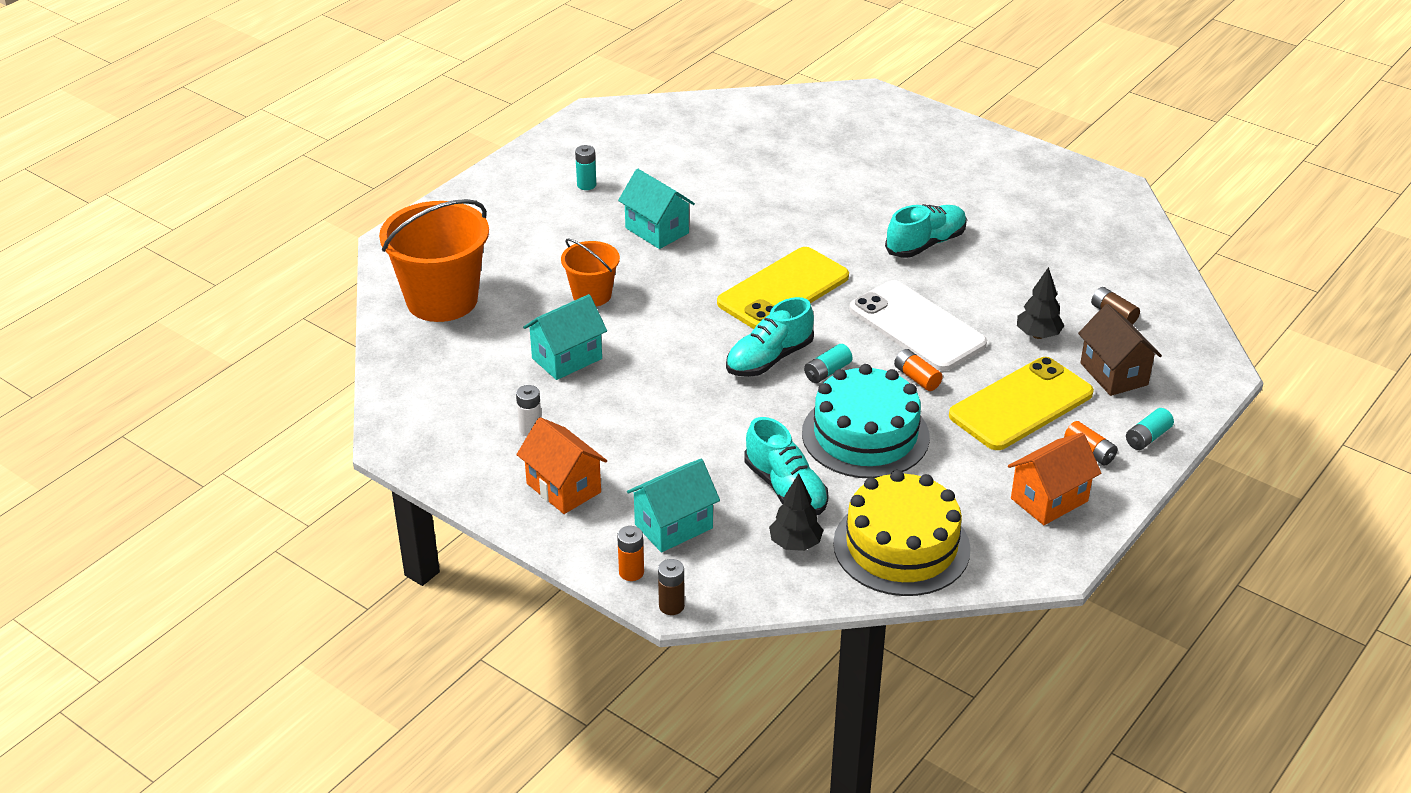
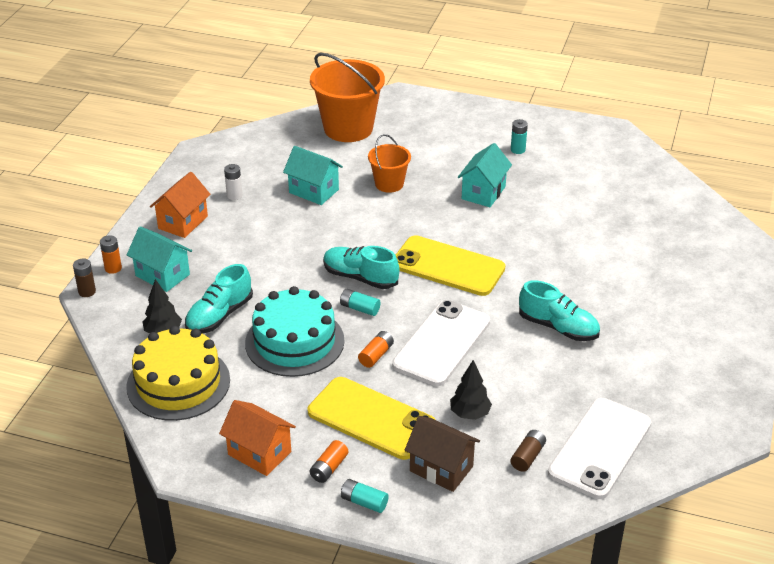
camera: 70 degrees right, 0 degrees up
(1114, 374) = (441, 469): brown house -> brown house turned 75 degrees clockwise
(1115, 268) = (600, 448): none -> white phone

